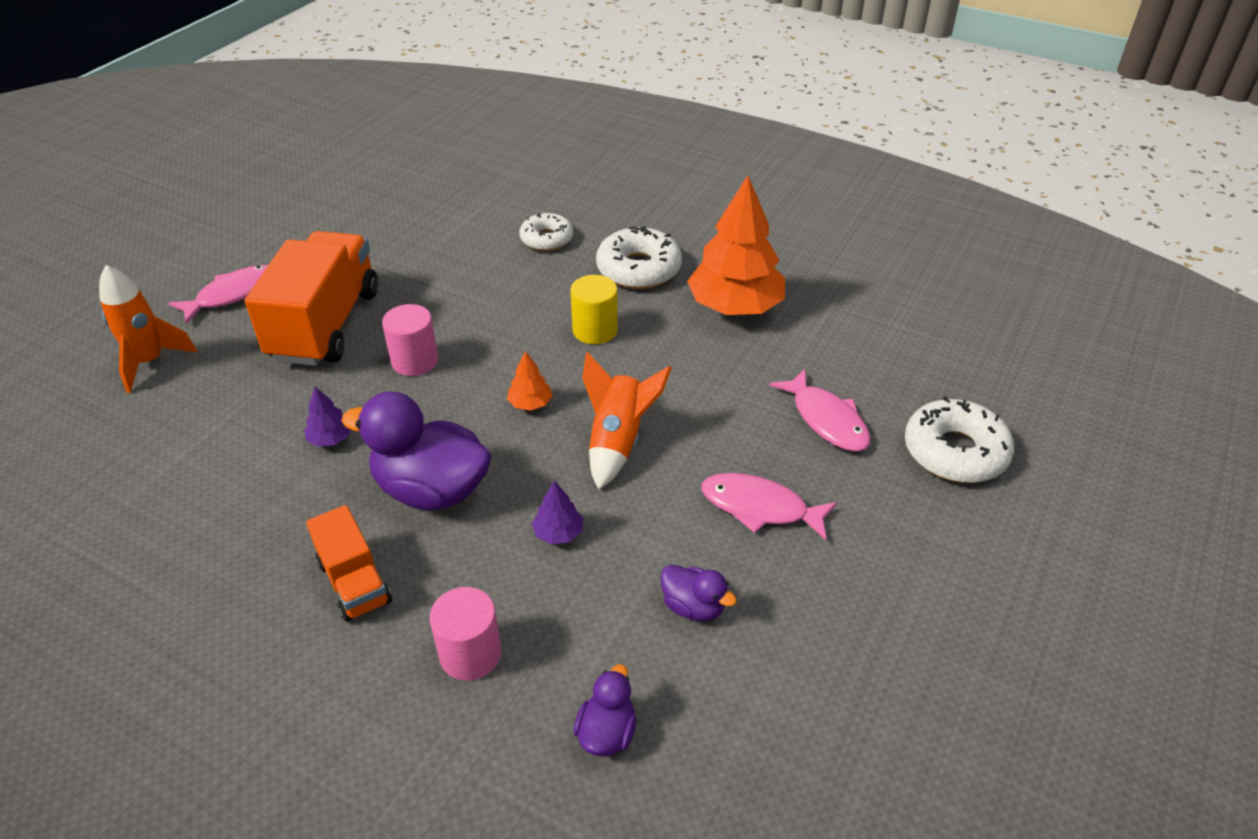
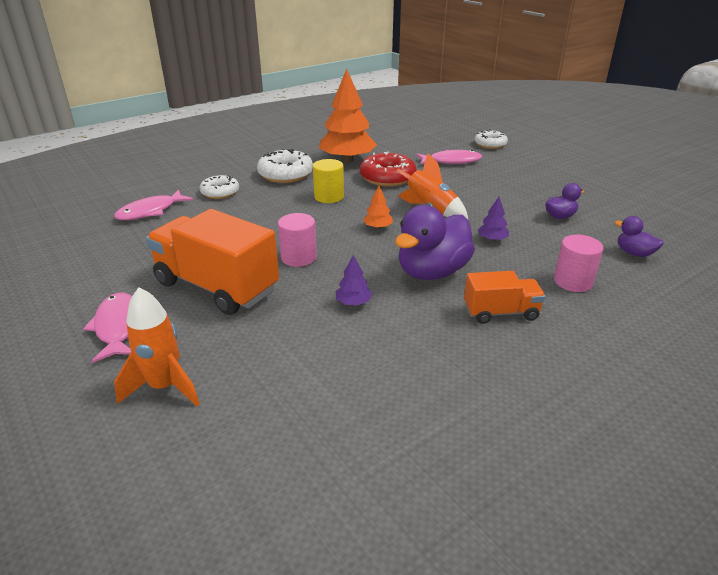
camera: 65 degrees left, 10 degrees down
(701, 366) = (387, 177): none -> red donut
(760, 507) = (502, 188): pink fish -> pink fish (150, 211)
(955, 452) = (490, 144): white donut -> white donut, size x0.65

